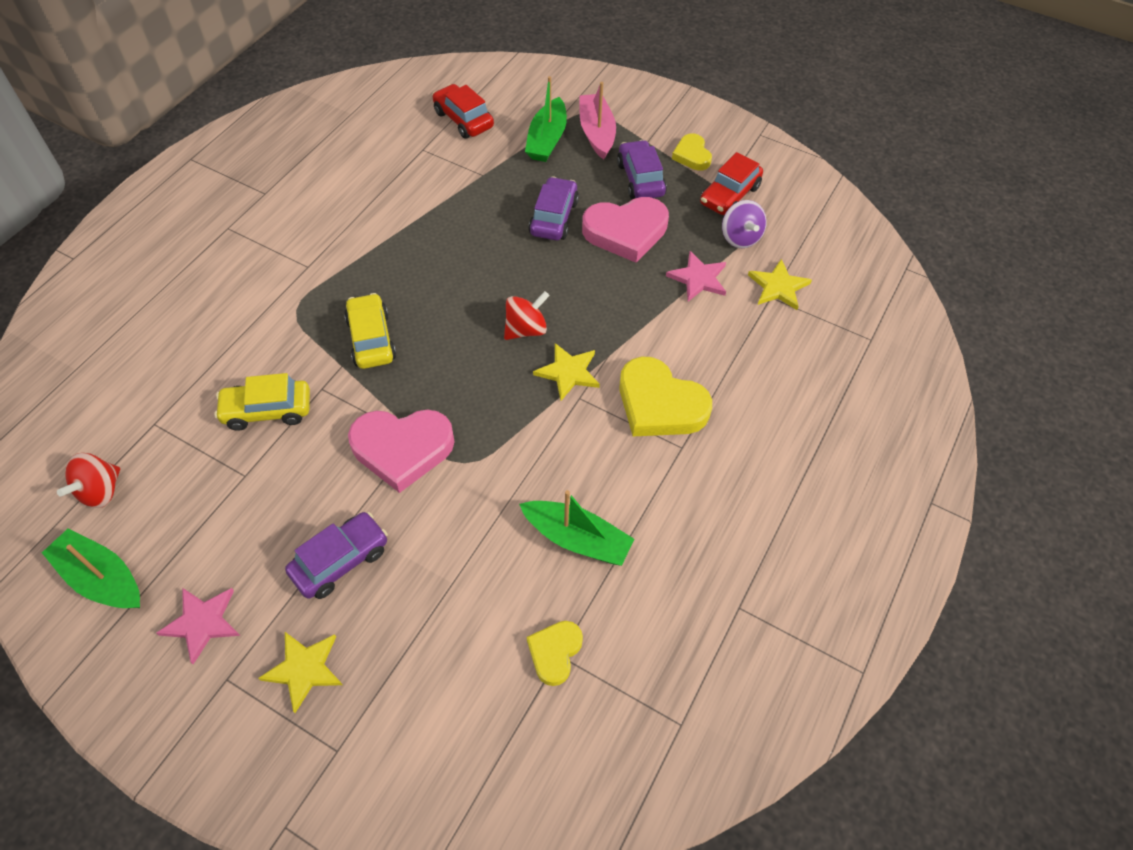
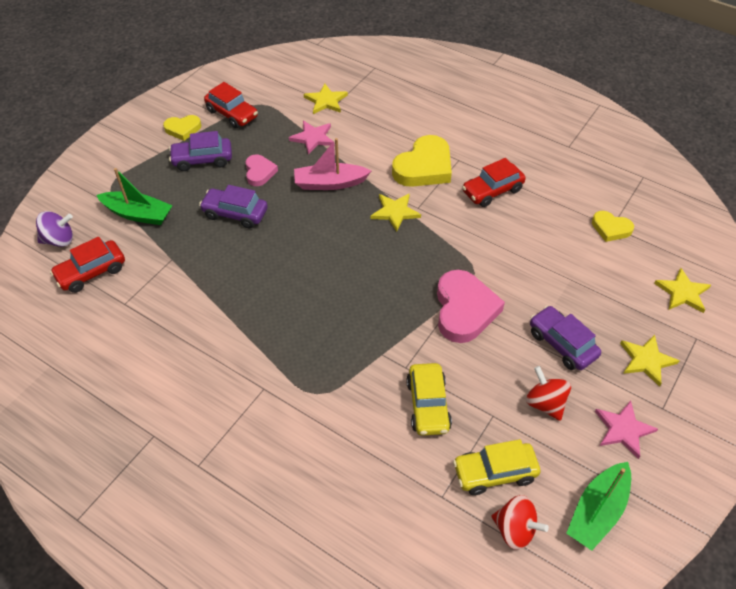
camera: 85 degrees left, 5 degrees down
(371, 339) = (355, 334): yellow car -> yellow car (494, 473)
(424, 746) = (682, 292): none -> yellow star
(526, 329) = (352, 234): red spinning top -> red spinning top (545, 403)
(577, 539) = (531, 214): green boat -> none
(596, 133) = (139, 182): pink boat -> pink boat (330, 183)
(621, 489) = (492, 191): none -> red car
(626, 232) = (259, 172): pink heart -> pink heart, size x0.55
(740, 238) = (276, 113): purple spinning top -> purple spinning top (59, 240)

